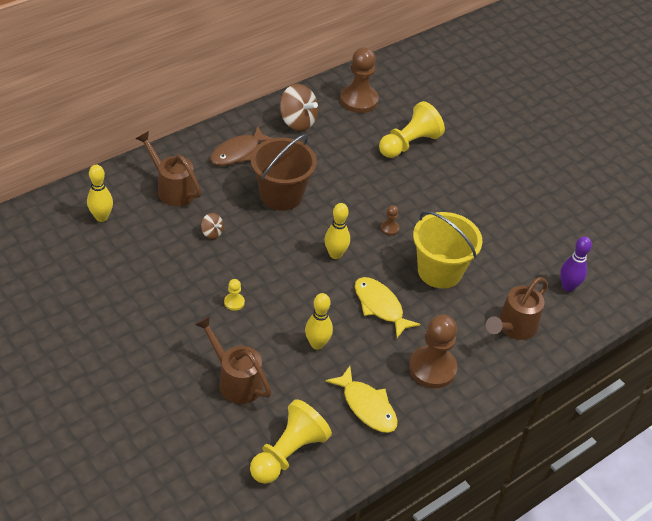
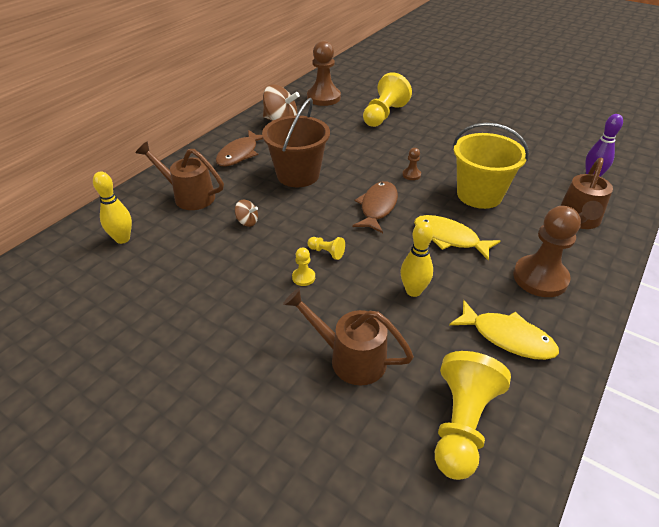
camera: 15 degrees left, 5 degrees down
(265, 285) = (326, 252): none -> yellow pawn
(335, 254) = (377, 207): yellow bowling pin -> brown fish

